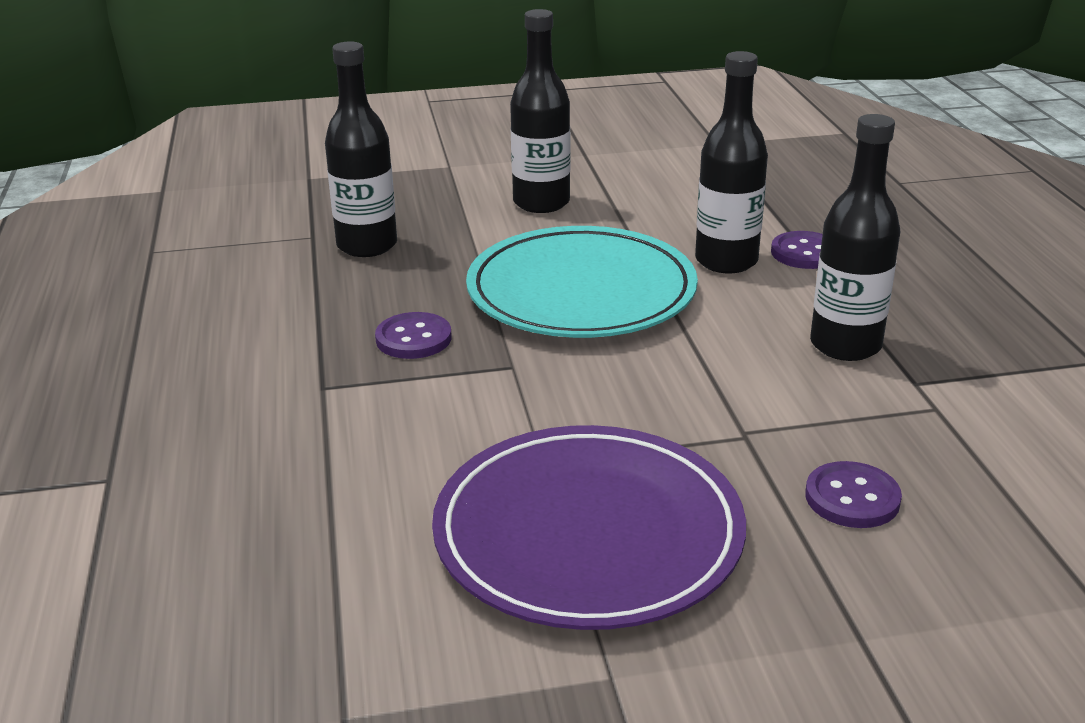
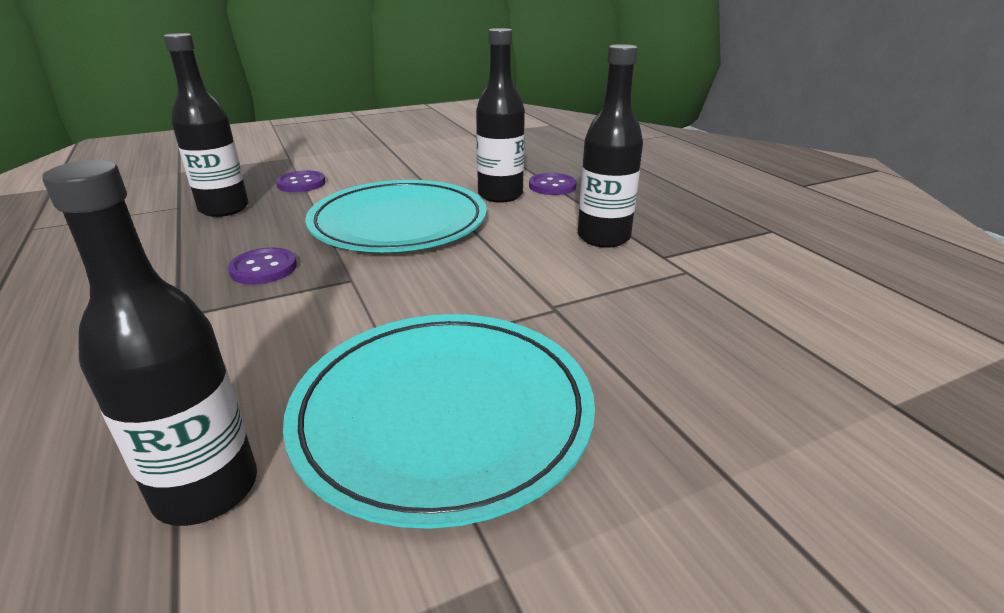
camera: 15 degrees left, 0 degrees up
(541, 203) = (359, 173): black bottle -> black bottle (206, 489)
(588, 534) = (443, 414): purple plate -> turquoise plate
(852, 498) = (659, 346): purple button -> purple button (301, 183)

